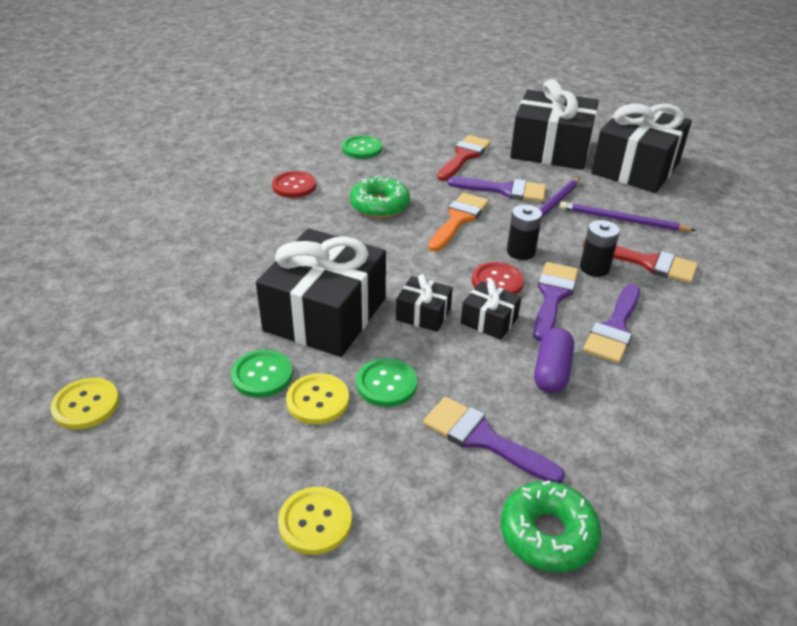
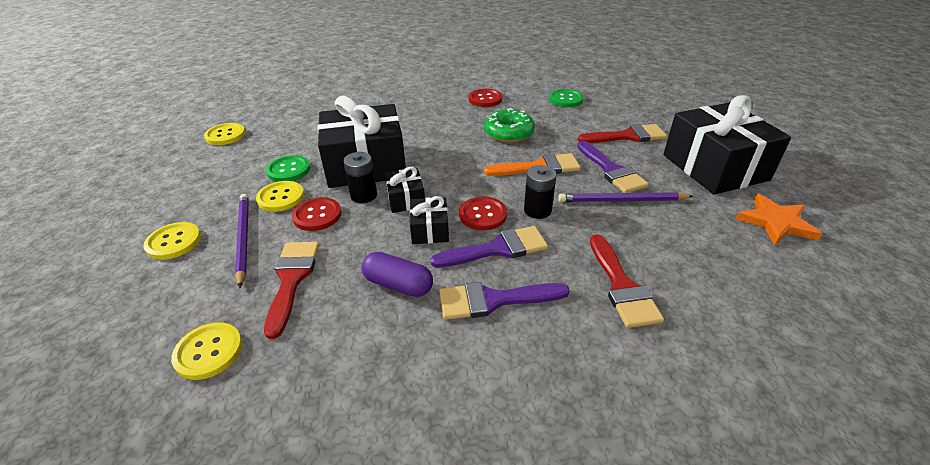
camera: 55 degrees right, 0 degrees up
(386, 384) = (317, 215): green button -> red button
(483, 439) = (292, 279): purple brush -> red brush
(547, 534) = (209, 352): green donut -> yellow button
(552, 371) = (398, 285): purple capsule -> purple capsule turned 45 degrees clockwise
(594, 268) = (568, 257): black battery -> black battery (364, 195)
(622, 220) = (669, 246): purple pencil -> purple pencil (243, 238)
(635, 168) = (776, 222): black gift -> orange star

